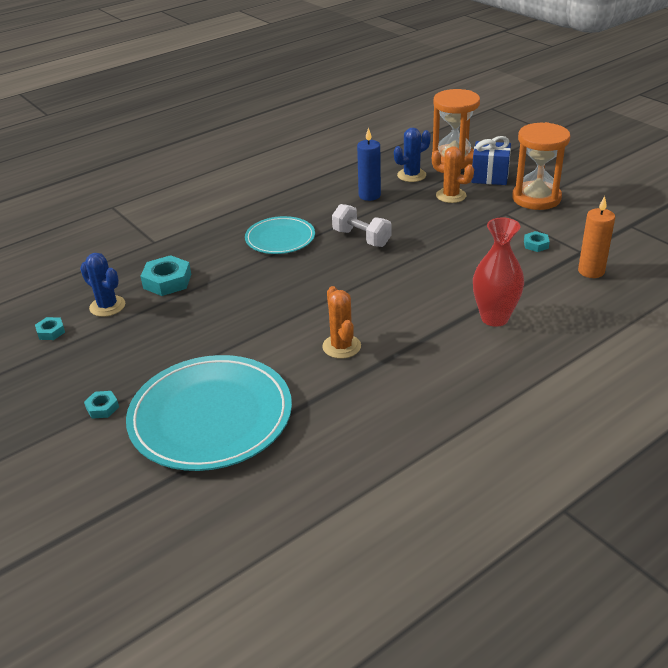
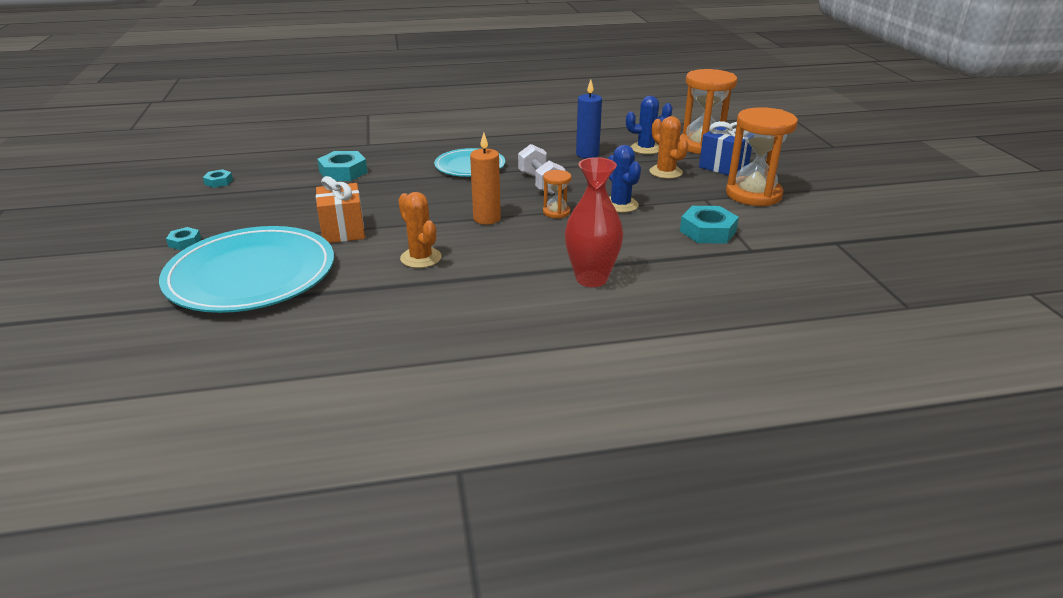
camera: 25 degrees right, 5 degrees down
(107, 306) = (278, 177): blue cactus -> blue cactus (620, 205)
(242, 343) = (343, 231): none -> orange gift
(341, 346) = (421, 258): orange cactus -> orange cactus turned 45 degrees counterclockwise
(404, 264) = (556, 212): none -> orange hourglass
(536, 244) = (708, 231): turquoise nut -> turquoise nut, size x1.83
(591, 271) = (743, 269): orange candle -> orange candle (487, 218)

